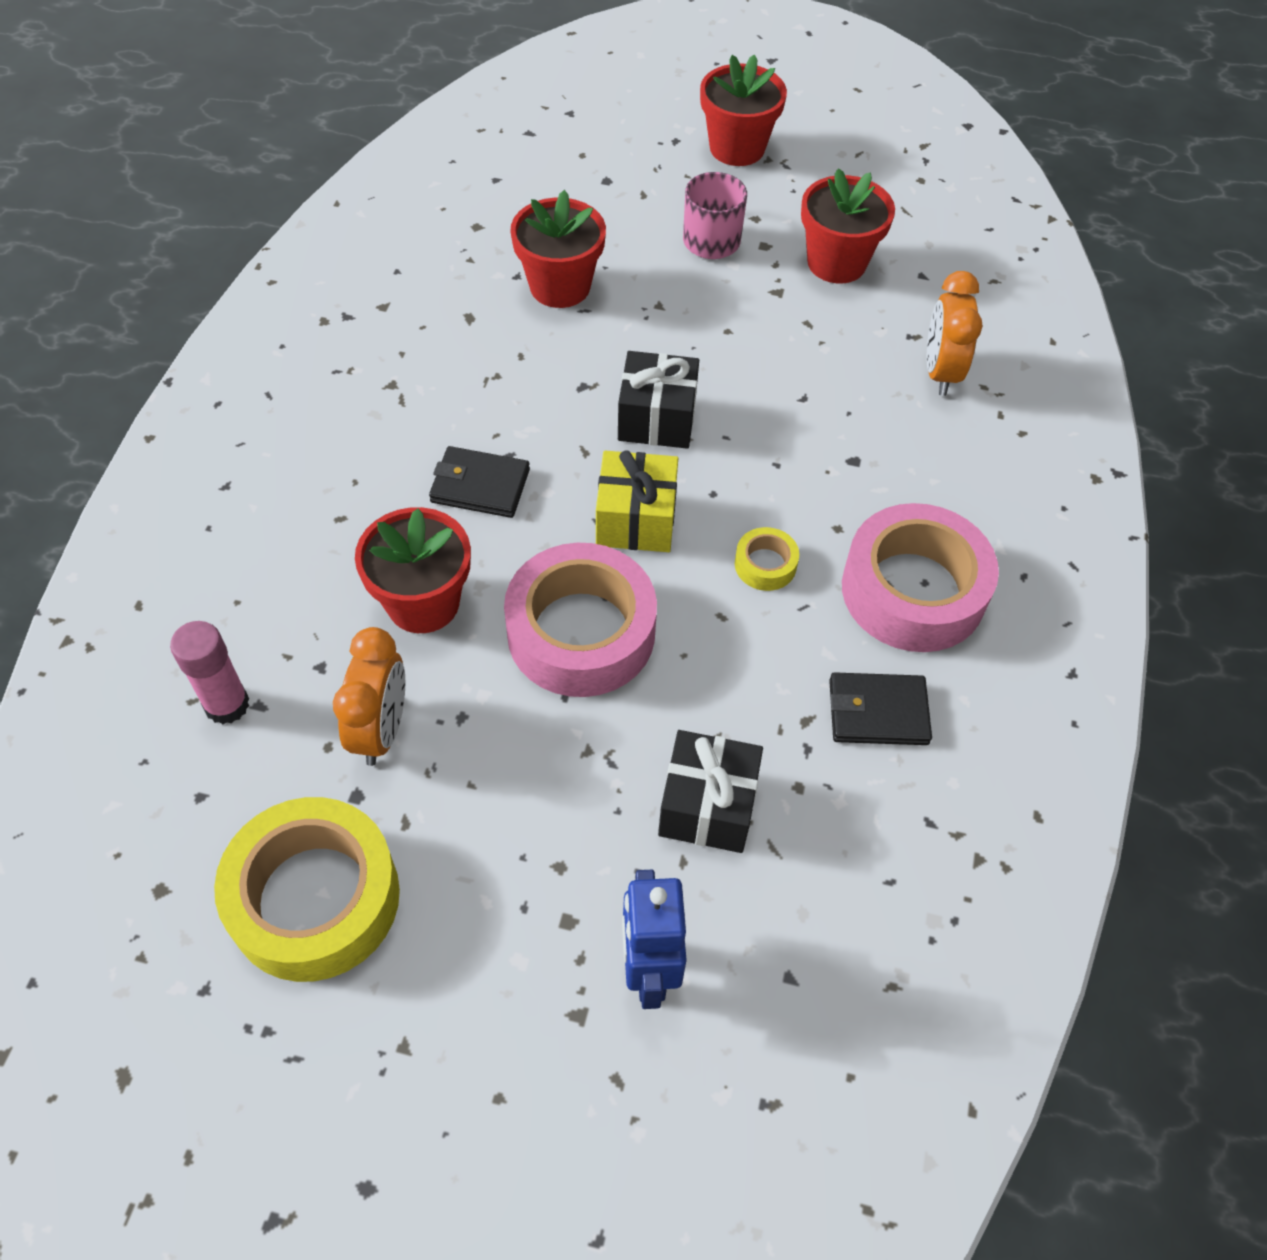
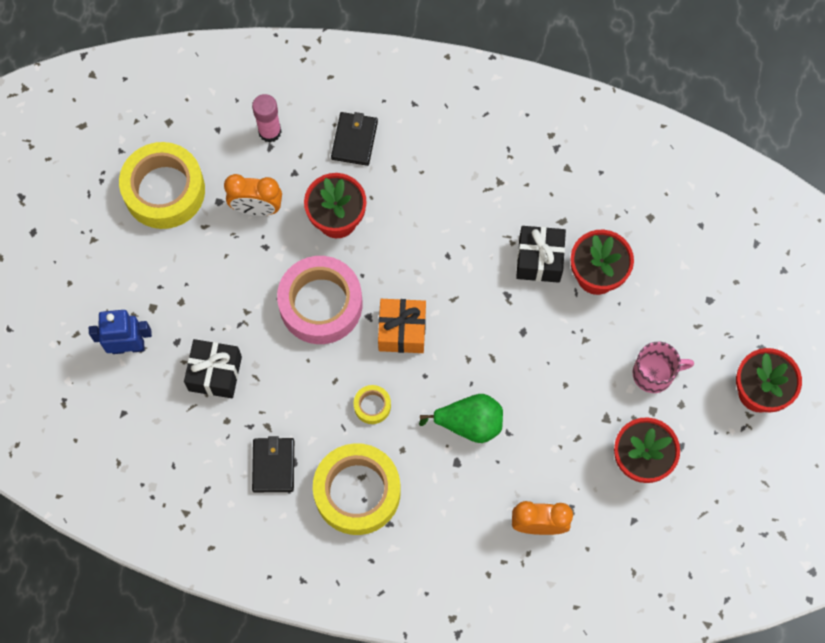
camera: 90 degrees right, 15 degrees up
(480, 486) = (422, 241): black wallet -> black wallet (354, 140)
(636, 519) = (402, 331): yellow gift -> orange gift
(657, 418) = (483, 341): black gift -> black gift (539, 260)
(790, 442) = (469, 423): none -> green pear
(913, 590) = (357, 492): pink tape -> yellow tape

